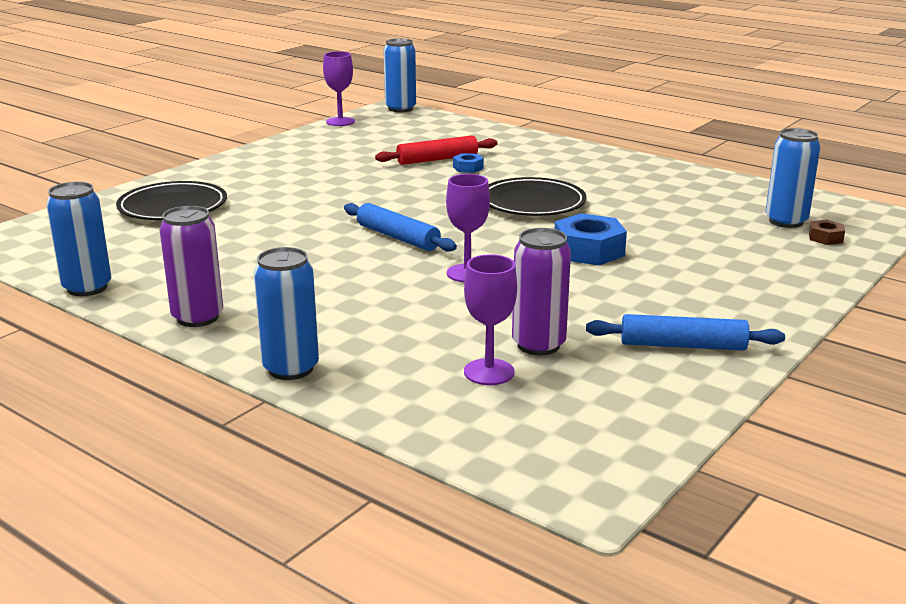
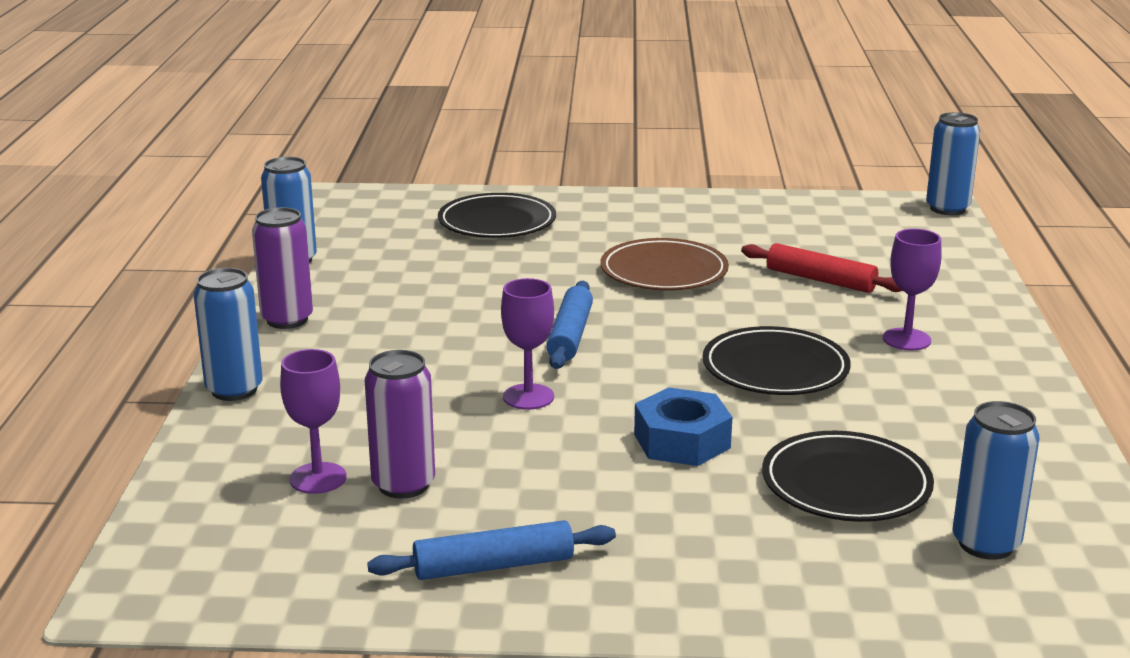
camera: 55 degrees right, 0 degrees up
(340, 122) = (845, 199): purple goblet -> purple goblet (906, 339)
(352, 188) = (664, 271): none -> brown plate
(468, 168) = (823, 303): blue nut -> none
(682, 345) = (494, 566): blue rolling pin -> blue rolling pin turned 75 degrees counterclockwise
(690, 229) = (846, 484): none -> black plate
(825, 238) = (971, 588): brown nut -> none

